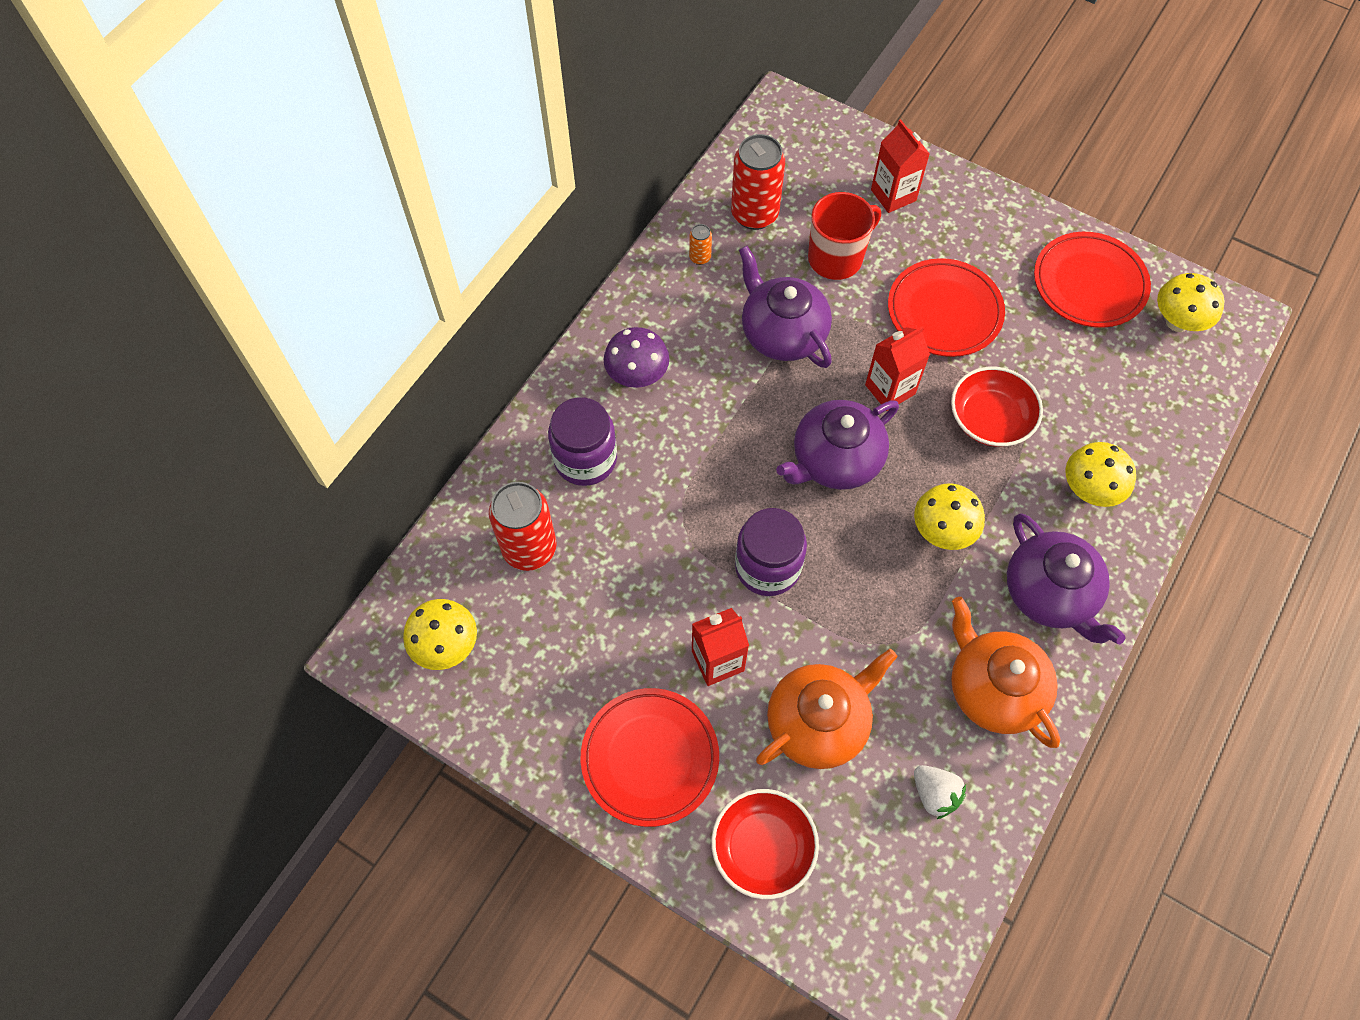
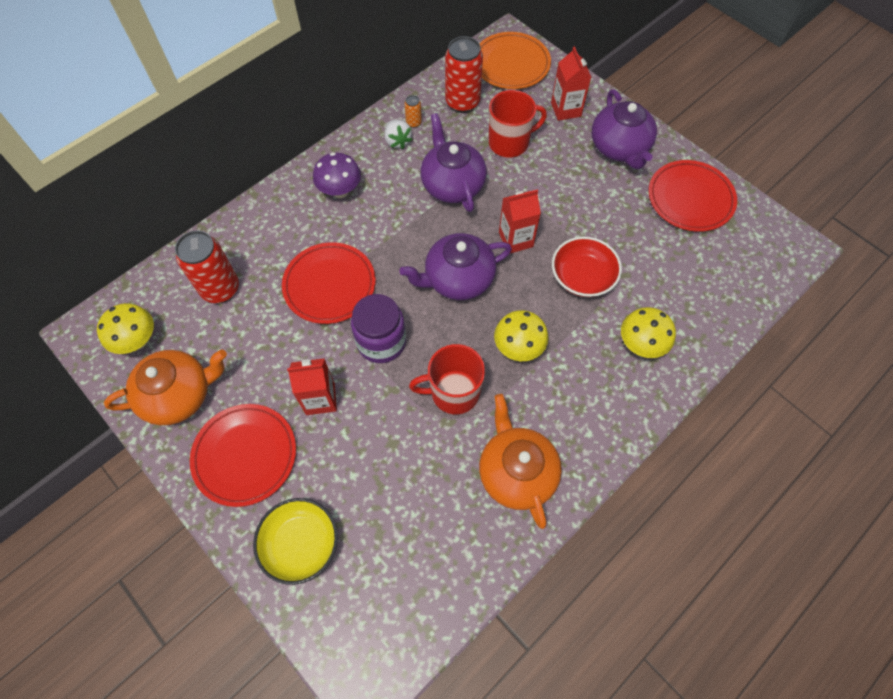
camera: 15 degrees right, 0 degrees up
(585, 459) = (282, 238): purple jar -> none
(762, 848) = (300, 544): red bowl -> yellow bowl
(800, 146) = (511, 64): none -> orange plate
(818, 722) = (376, 462): orange teapot -> orange teapot (179, 395)
(882, 609) = (453, 392): none -> red mug
(934, 794) = (443, 539): white strawberry -> white strawberry (397, 141)
(944, 311) = (575, 195): red plate -> red plate (329, 285)
(1050, 593) = (584, 413): purple teapot -> purple teapot (619, 148)
(1177, 322) = (749, 240): yellow mushroom -> none

